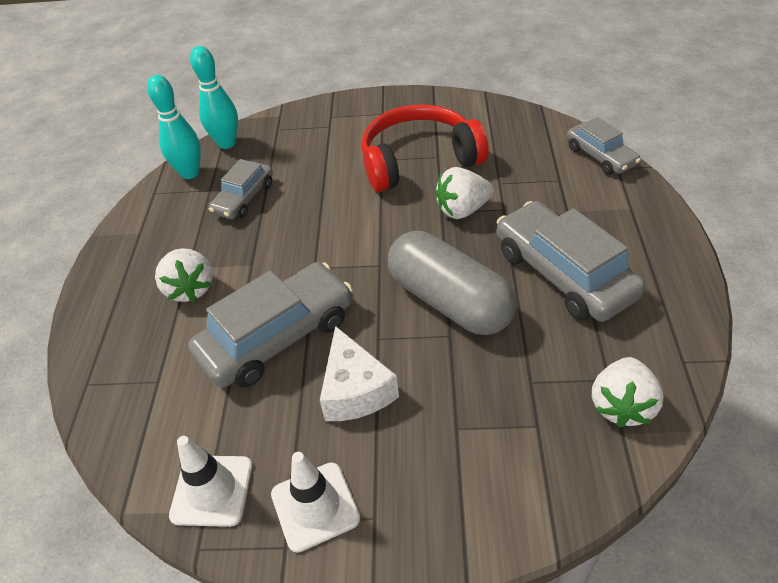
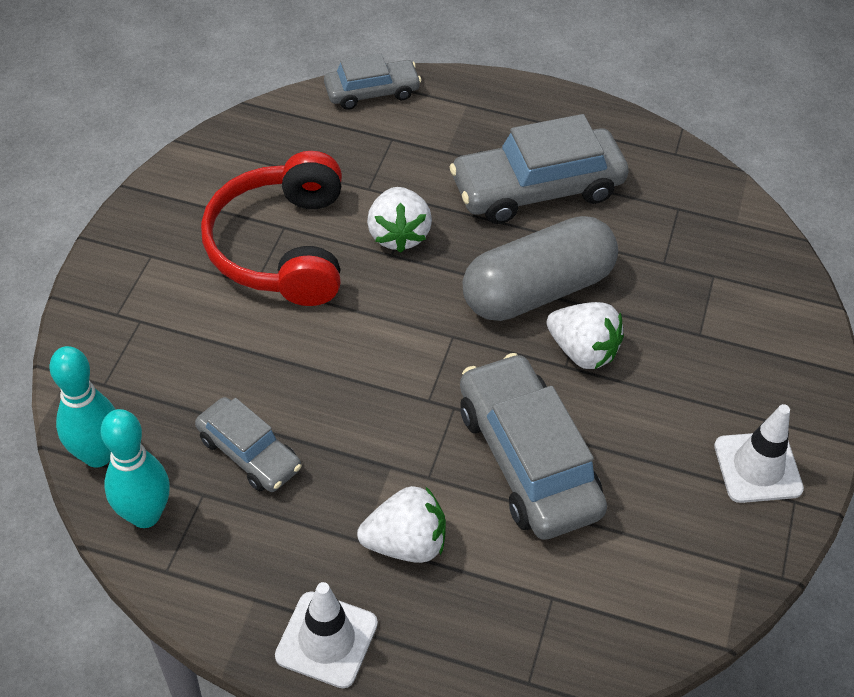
camera: 80 degrees left, 5 degrees up
(212, 490) = (719, 556): white traffic cone -> white traffic cone (326, 639)
(355, 390) = (630, 402): white cheese -> none
(622, 405) = (709, 211): white strawberry -> white strawberry (582, 351)

